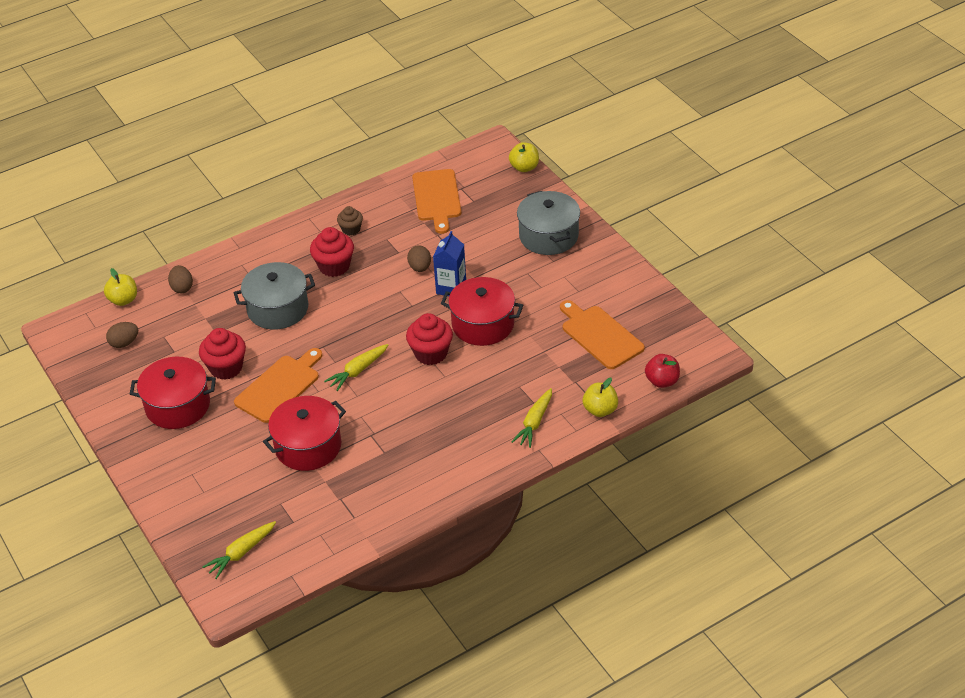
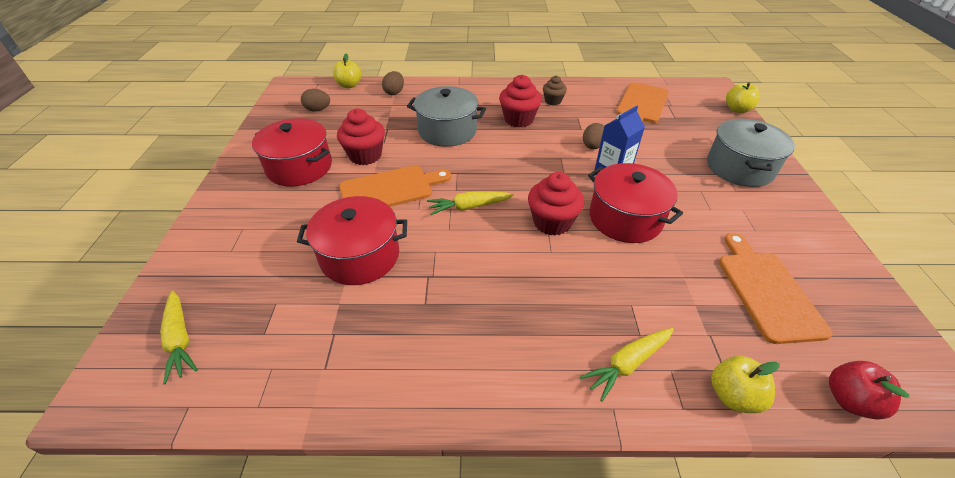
camera: 30 degrees right, 0 degrees up
(241, 553) = (180, 340): yellow carrot -> yellow carrot turned 105 degrees counterclockwise

